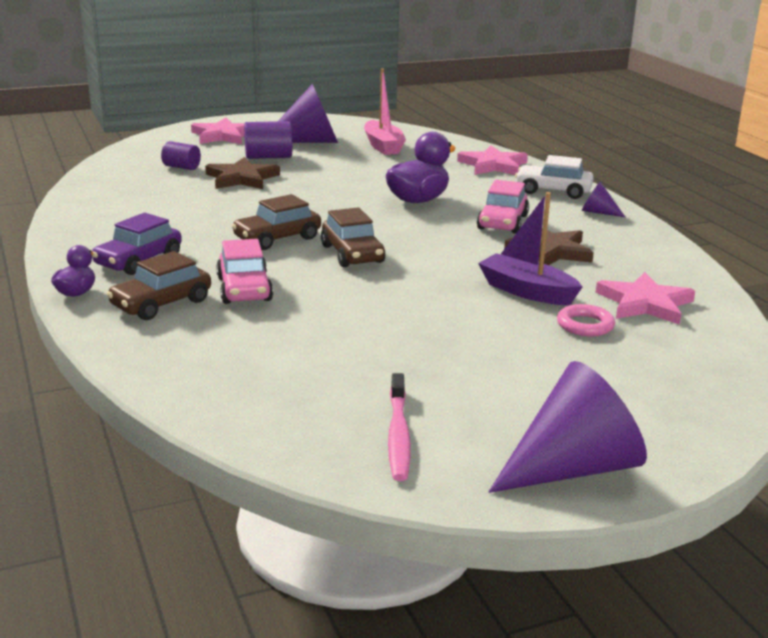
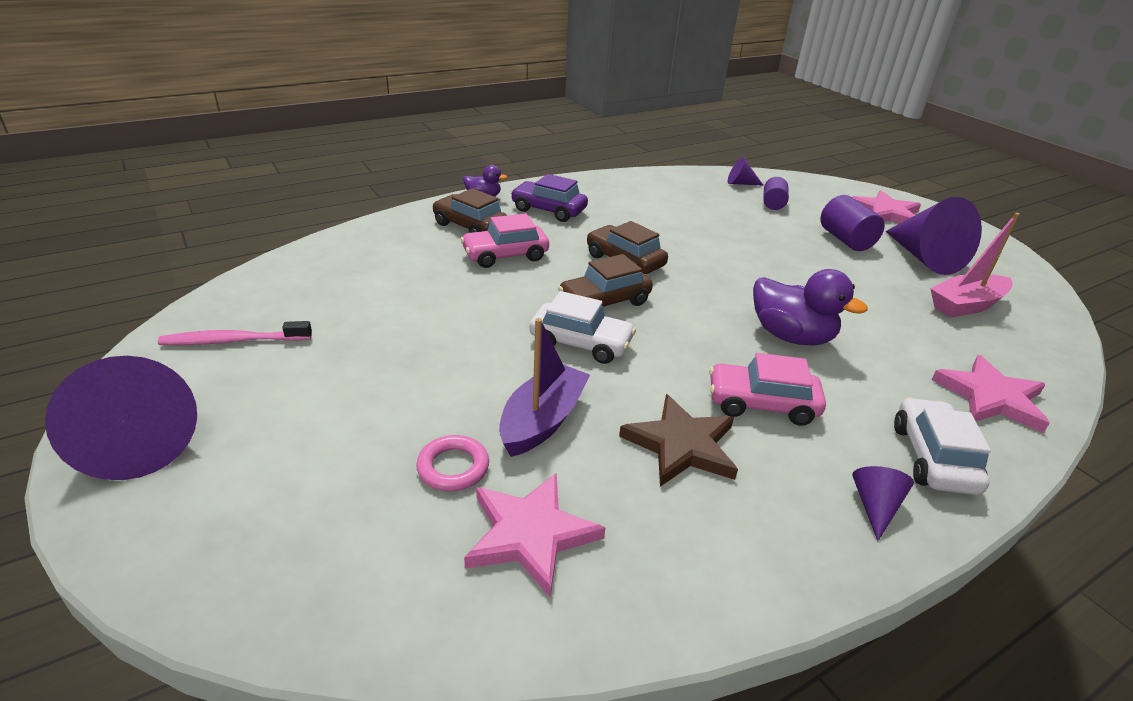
camera: 80 degrees right, 10 degrees up
(124, 171) = (740, 183): none -> purple cone
(242, 178) = (769, 232): brown star -> none
(420, 269) = (581, 343): none -> white car

